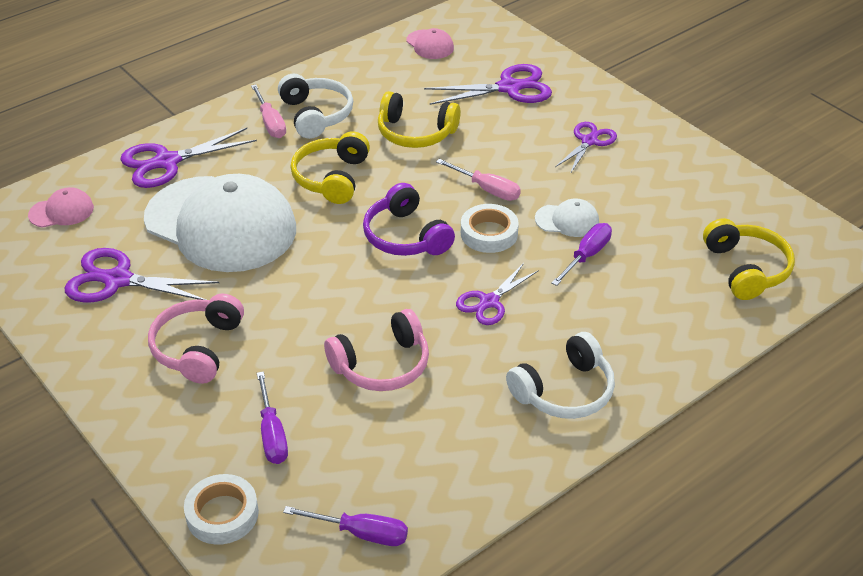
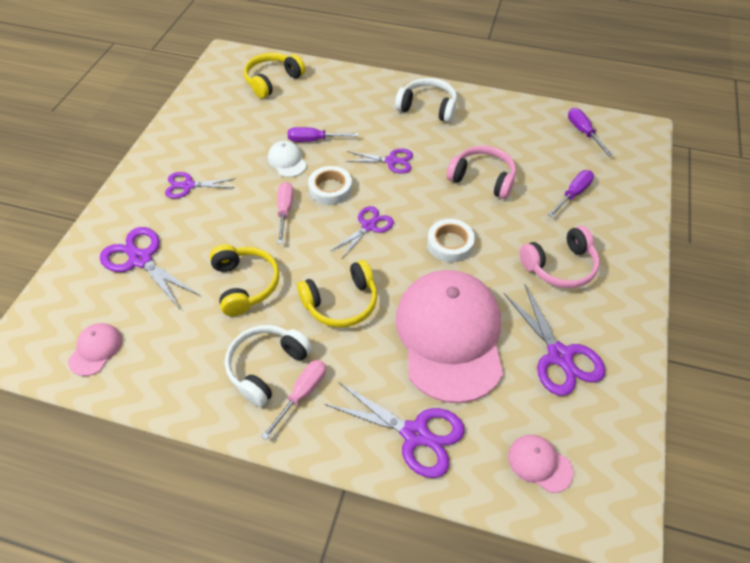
camera: 125 degrees left, 10 degrees up
(221, 224) = (450, 336): white cap -> pink cap
(222, 514) = (634, 183): white tape -> white tape (450, 244)
(405, 236) = (369, 226): purple headphones -> purple scissors

